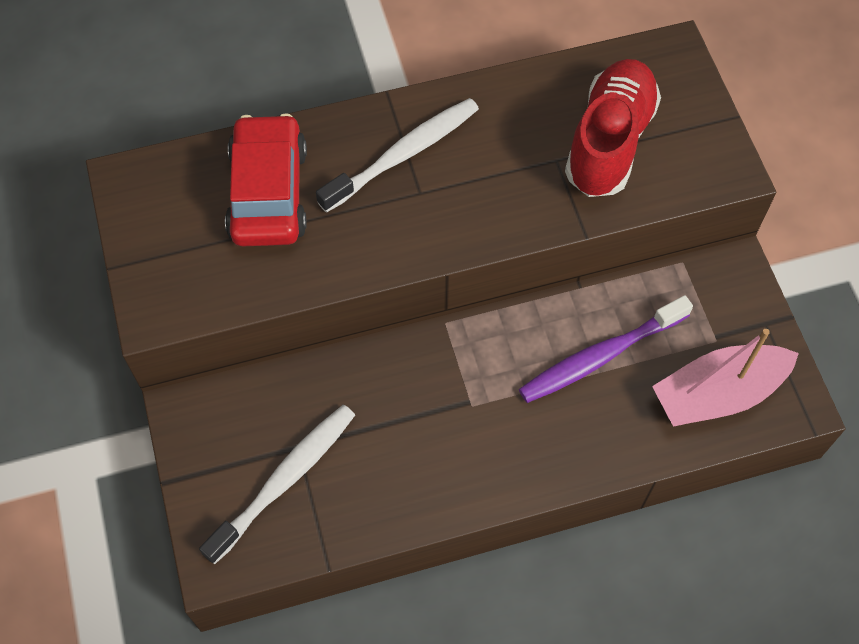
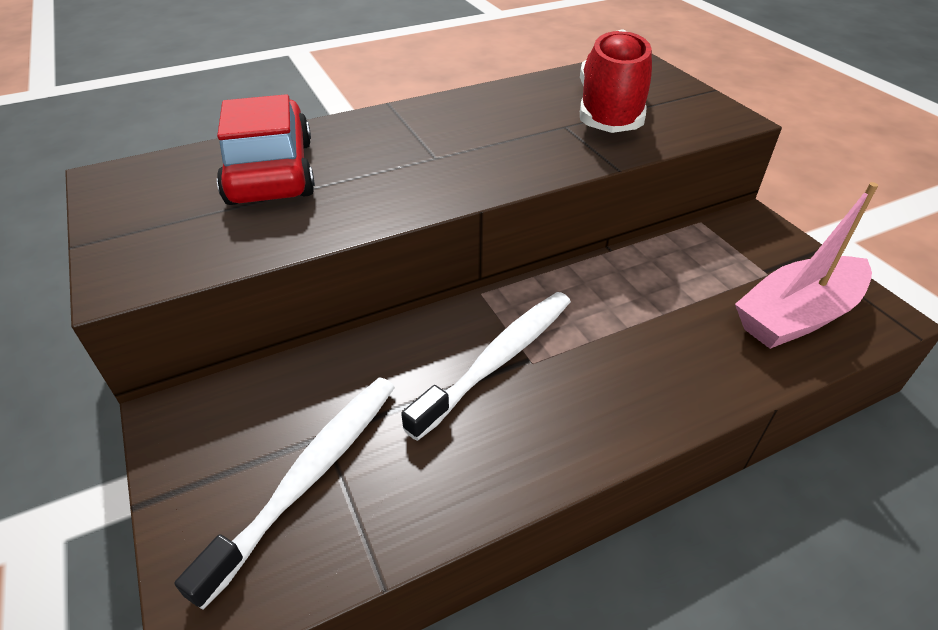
camera: 10 degrees left, 20 degrees down
(403, 155) = (412, 135): white toothbrush -> white toothbrush (498, 360)
(600, 356) = (657, 300): purple toothbrush -> none

